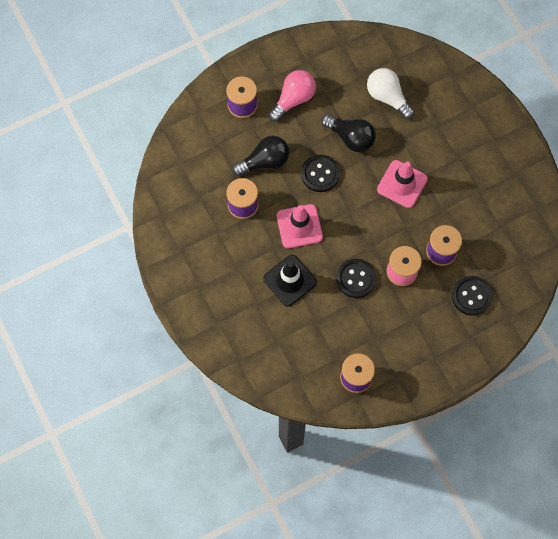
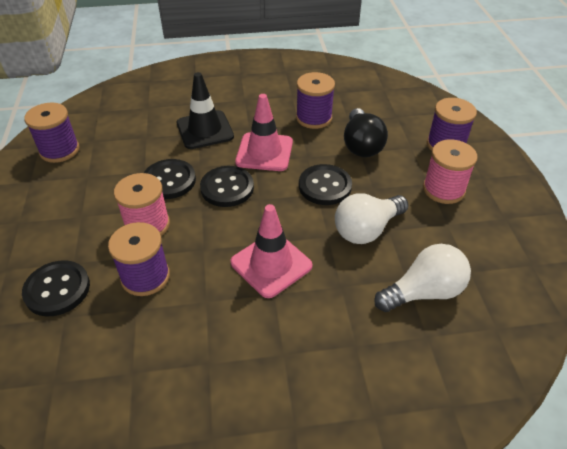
camera: 110 degrees right, 25 degrees down
(293, 99) = (443, 189): pink light bulb -> pink spool
(347, 236) = (227, 188): none -> black button
(350, 138) = (367, 229): black light bulb -> white light bulb

